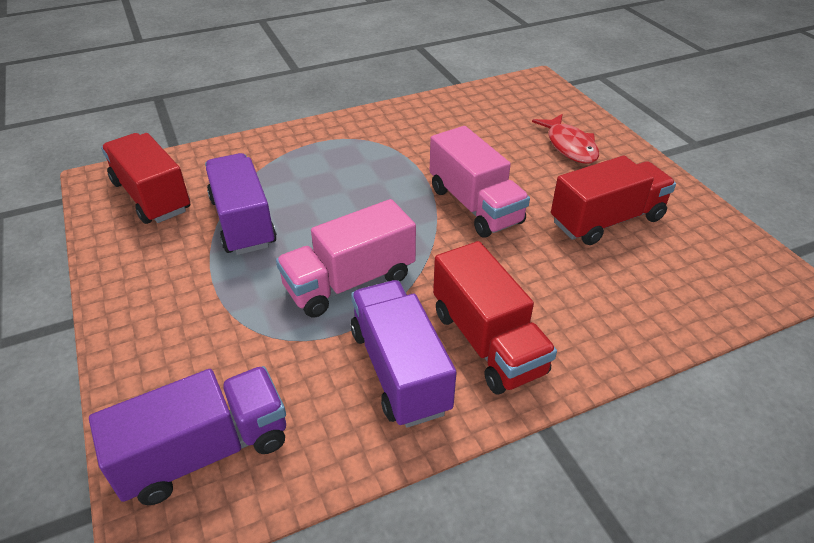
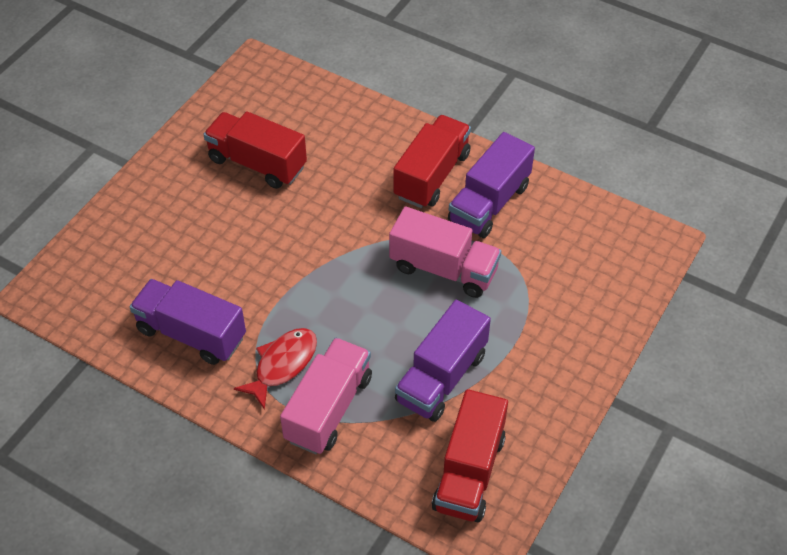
camera: 125 degrees left, 10 degrees up
(205, 451) = (615, 252): purple truck -> purple truck (191, 334)
(475, 205) = (299, 244): pink truck -> pink truck (328, 408)
(569, 146) = (160, 221): red fish -> red fish (283, 365)

